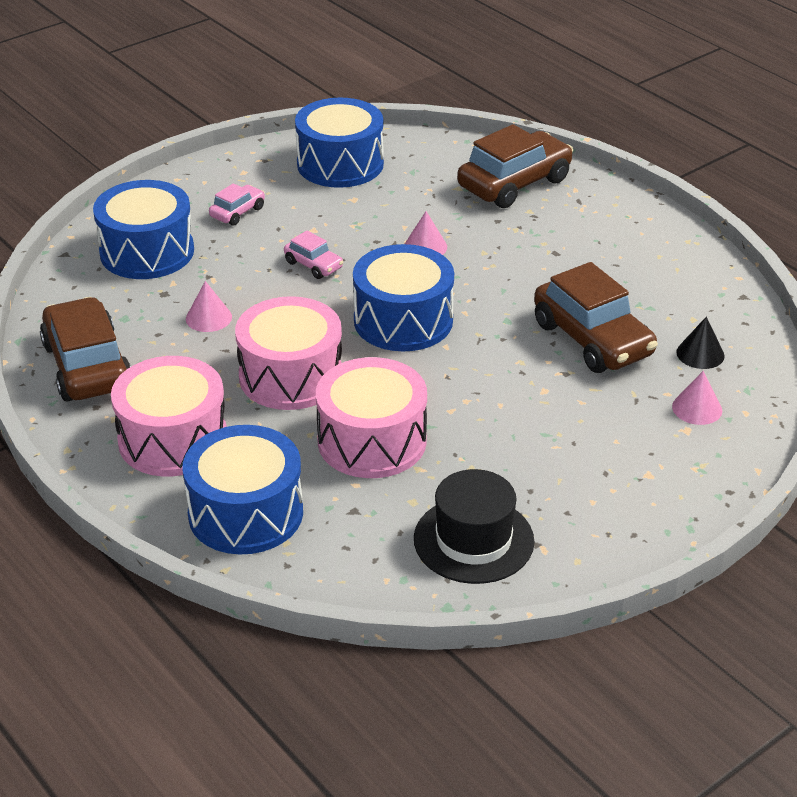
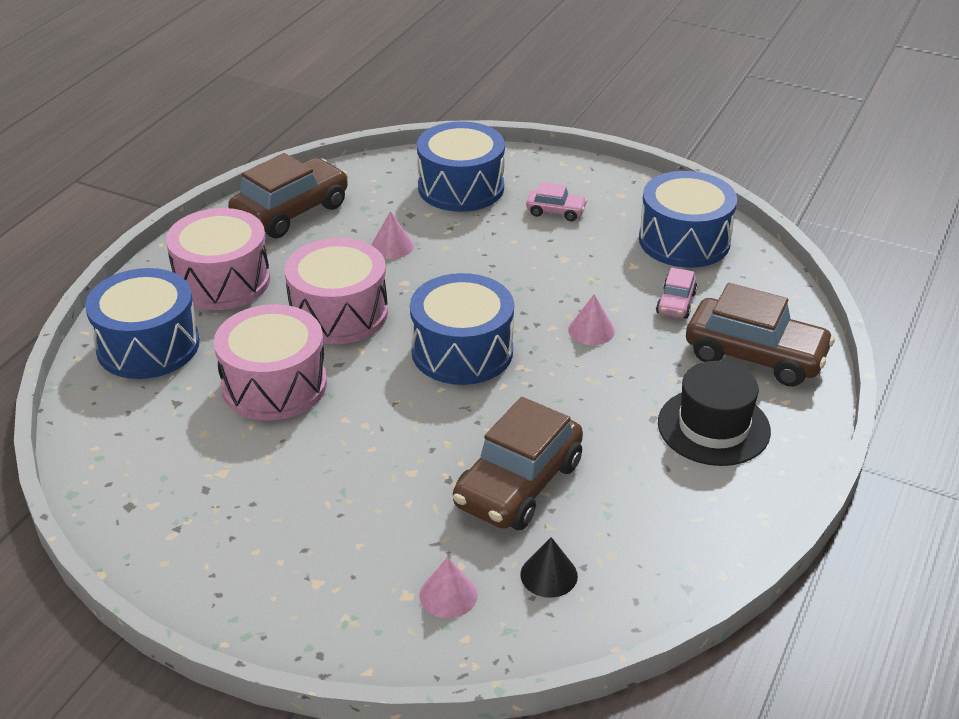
camera: 65 degrees right, 0 degrees up
(313, 265) = (509, 275): pink car -> pink car (676, 303)
(473, 540) = (166, 485): black hat -> black hat (713, 427)

